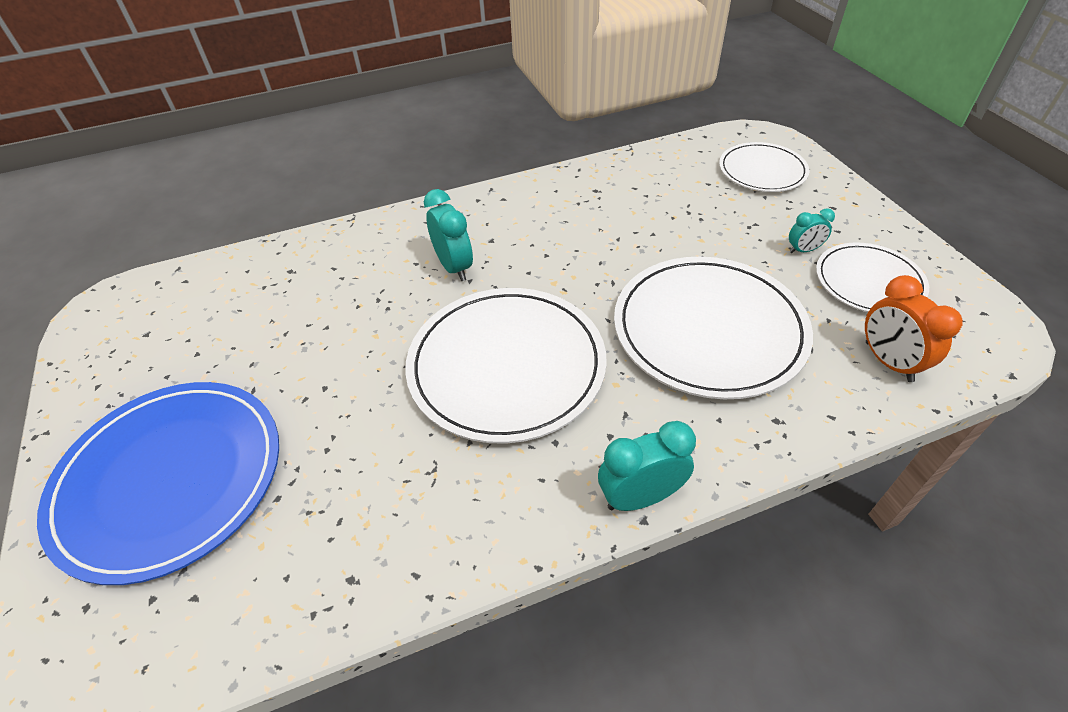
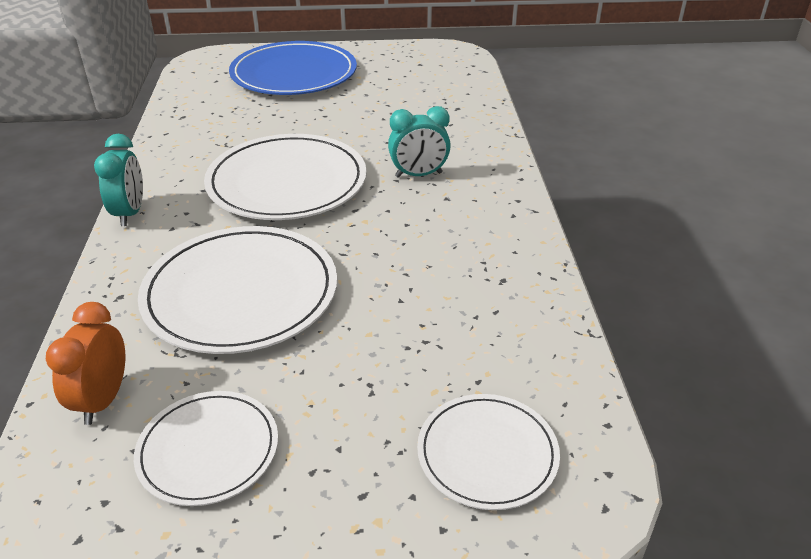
camera: 105 degrees right, 10 degrees down
(803, 250) = (298, 415): turquoise clock -> none
(888, 362) = (103, 400): orange clock -> orange clock turned 75 degrees counterclockwise

